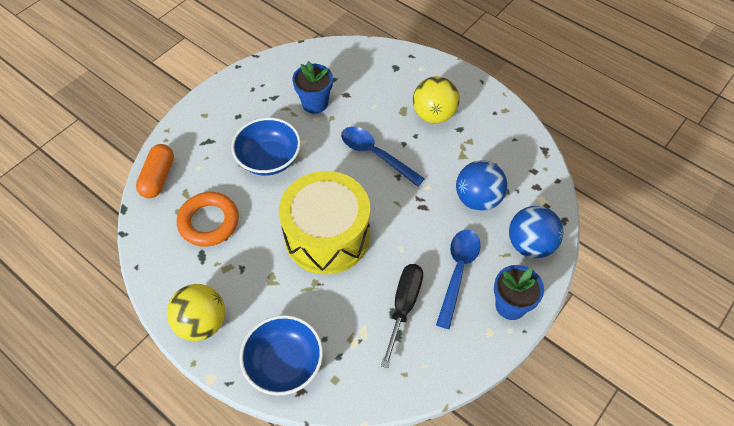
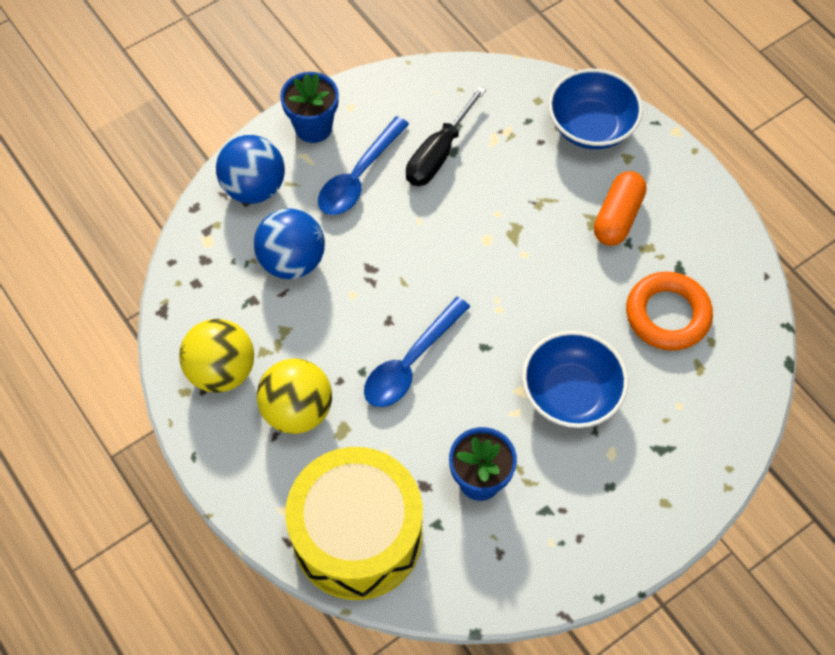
camera: 165 degrees left, 5 degrees up
(158, 177) = (739, 402): orange capsule -> orange capsule (617, 217)
(202, 323) = (683, 189): yellow ball -> yellow ball (222, 371)
(327, 235) = (510, 259): yellow drum -> yellow drum (357, 535)
(375, 154) = (410, 363): blue spoon -> blue spoon turned 75 degrees clockwise

